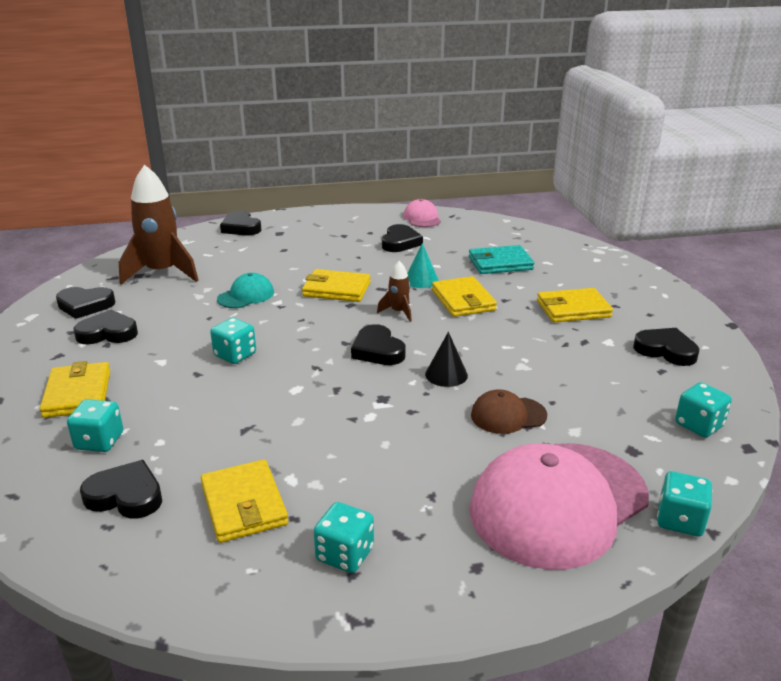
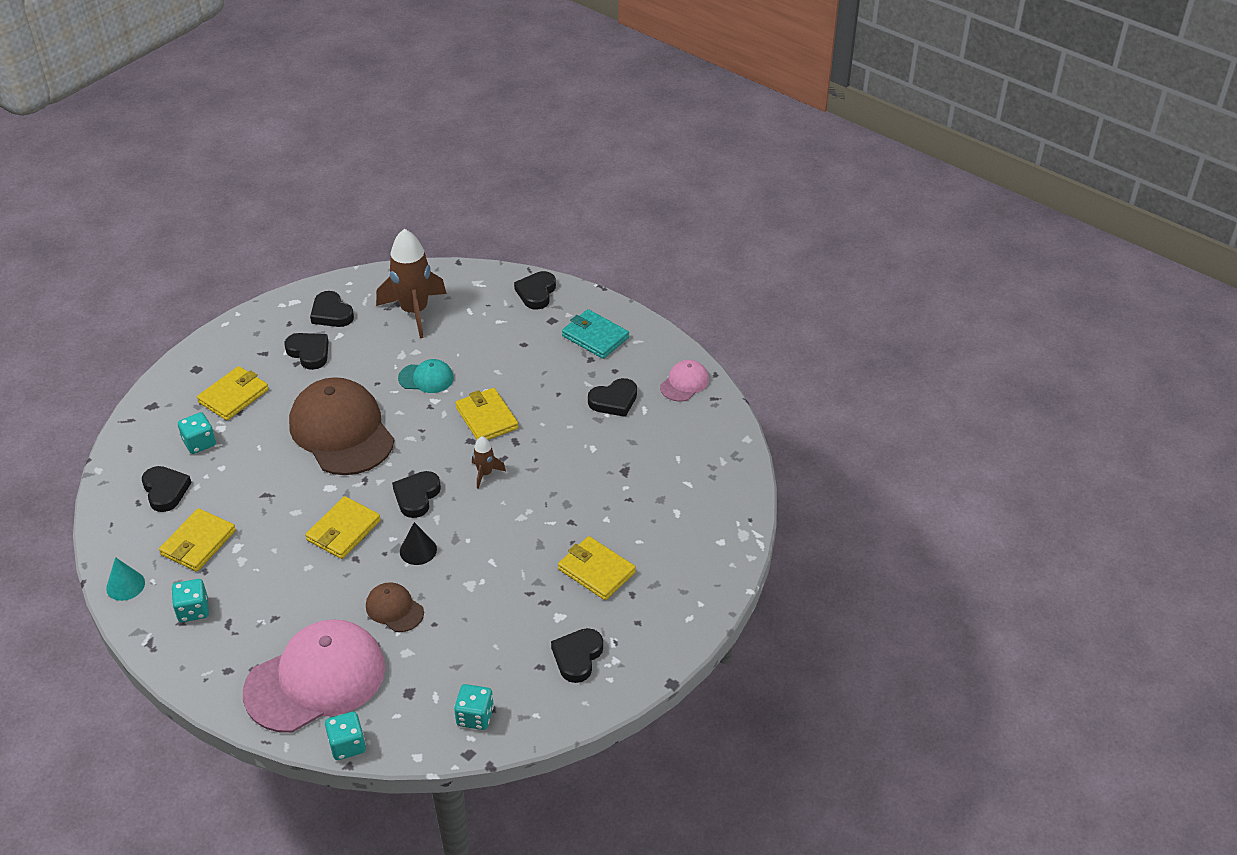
camera: 50 degrees right, 15 degrees up
(235, 355) = (341, 431): turquoise dice -> brown cap
(421, 280) = (554, 455): turquoise cone -> turquoise cone (125, 585)
(463, 300) = (543, 498): yellow wallet -> yellow wallet (343, 530)
(500, 263) = (640, 484): turquoise wallet -> turquoise wallet (595, 337)
(558, 503) = (316, 679): pink cap -> pink cap turned 135 degrees clockwise
(666, 350) = (577, 657): black heart -> black heart turned 150 degrees counterclockwise

